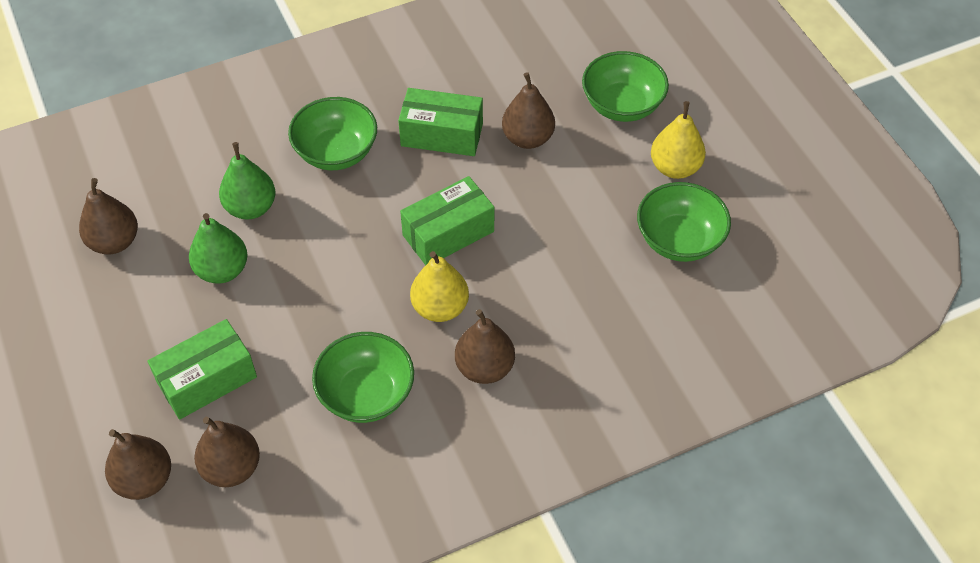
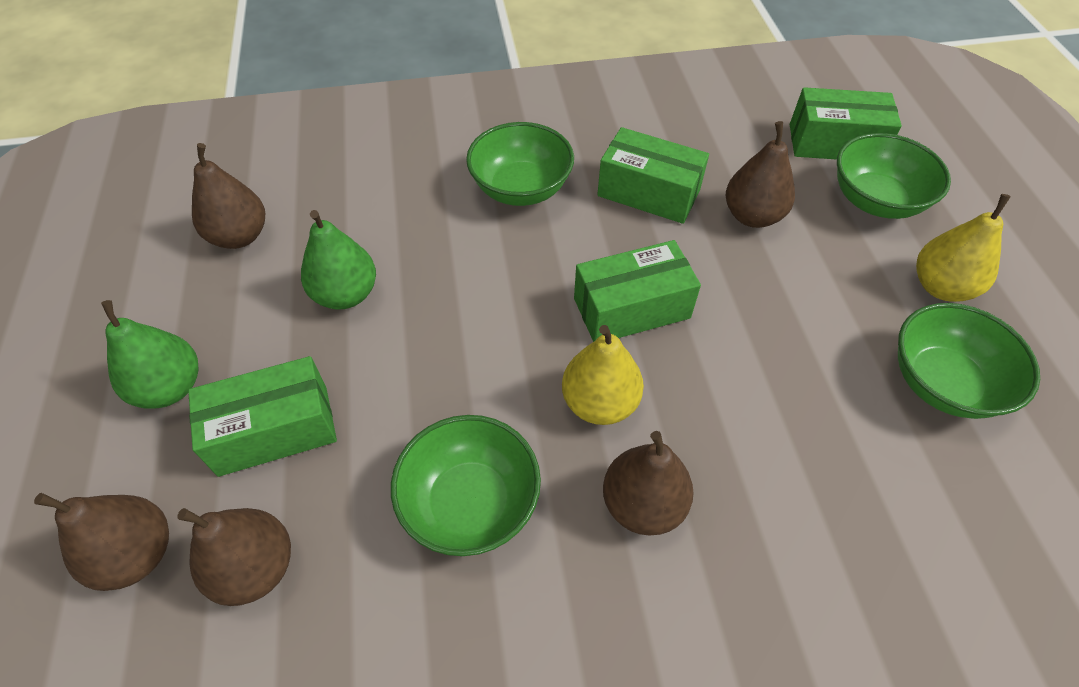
camera: 15 degrees right, 0 degrees up
(251, 207) = (405, 230): green pear -> green pear (170, 388)
(585, 59) = (834, 143): none -> green box

